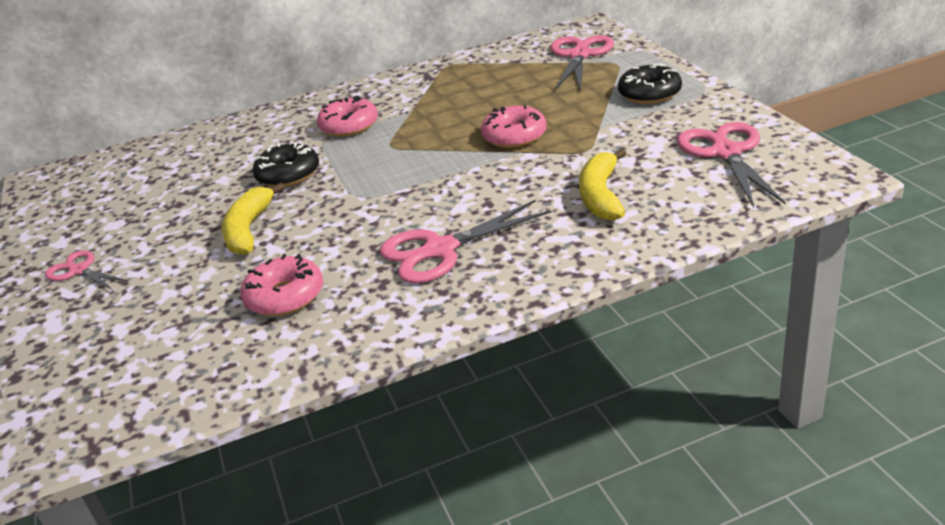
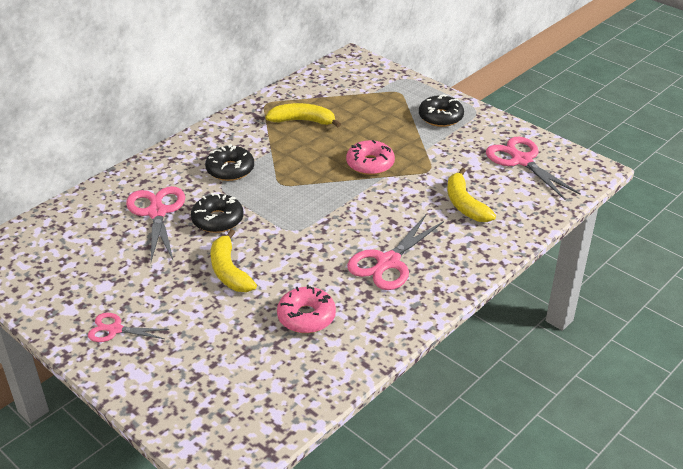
camera: 30 degrees left, 5 degrees up
(349, 126) = (230, 170): pink donut -> black donut
(474, 85) = (303, 121): none -> yellow banana
(579, 55) = (365, 86): pink scissors -> pink scissors (157, 212)

